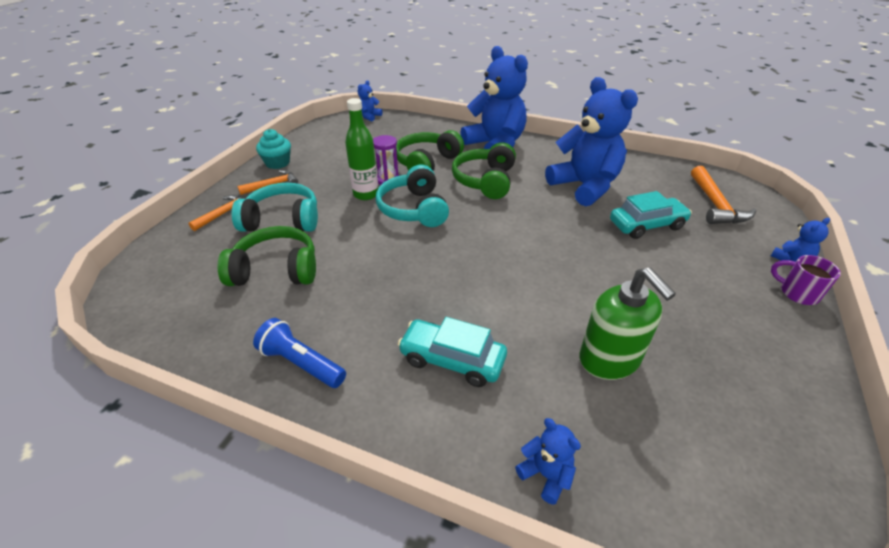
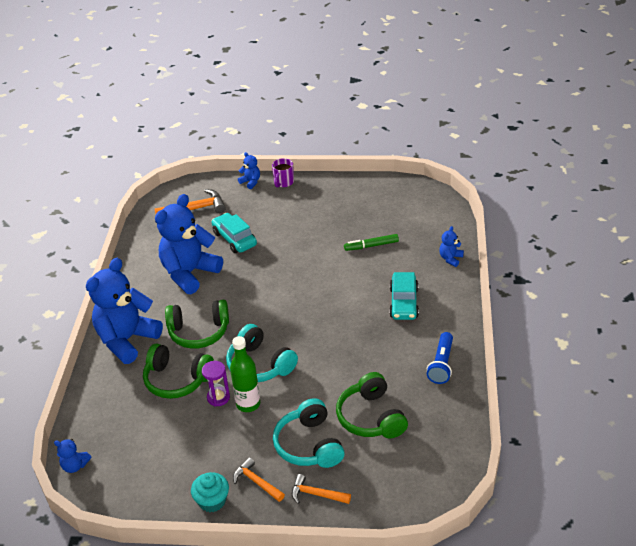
camera: 105 degrees left, 0 degrees up
(414, 209) = (260, 365): turquoise headphones -> turquoise headphones turned 75 degrees clockwise
(609, 359) = (371, 246): green soap dispenser -> green marker

